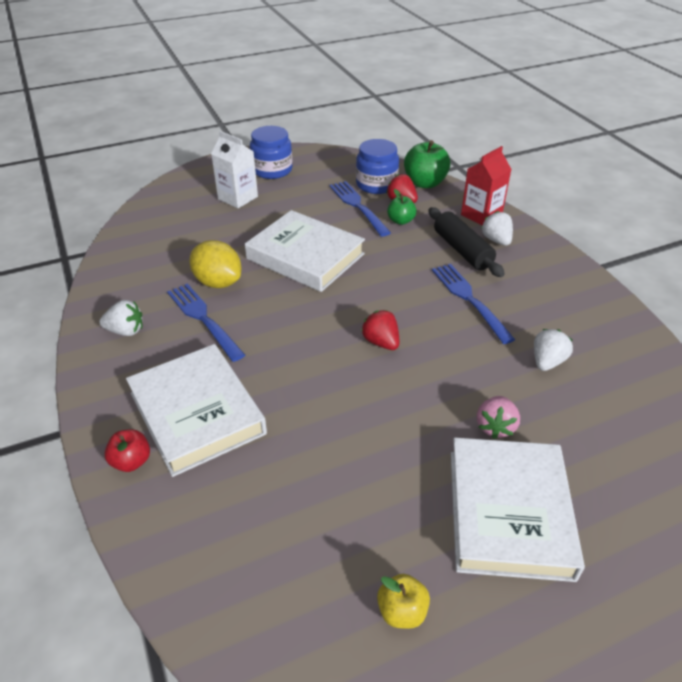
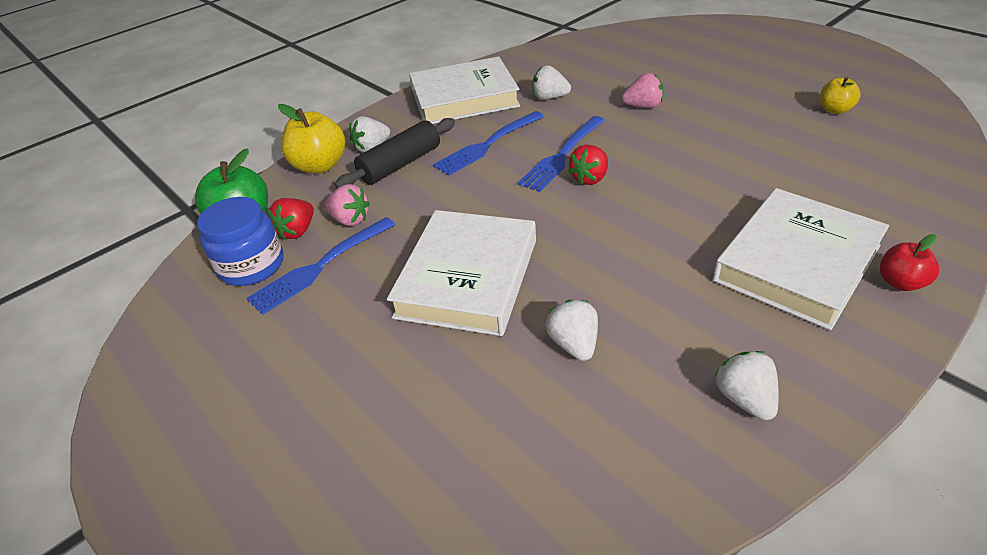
camera: 105 degrees left, 0 degrees up
(203, 319) = (657, 325): blue fork -> blue fork (562, 155)
(218, 282) = (574, 344): yellow lemon -> white strawberry
(238, 198) = (322, 424): white carton -> none
(272, 170) = (205, 413): blue jar -> none
(401, 221) = (350, 220): green apple -> pink strawberry
(481, 215) = (320, 166): red carton -> yellow apple
(509, 512) = (716, 90): white book -> white book (464, 98)

